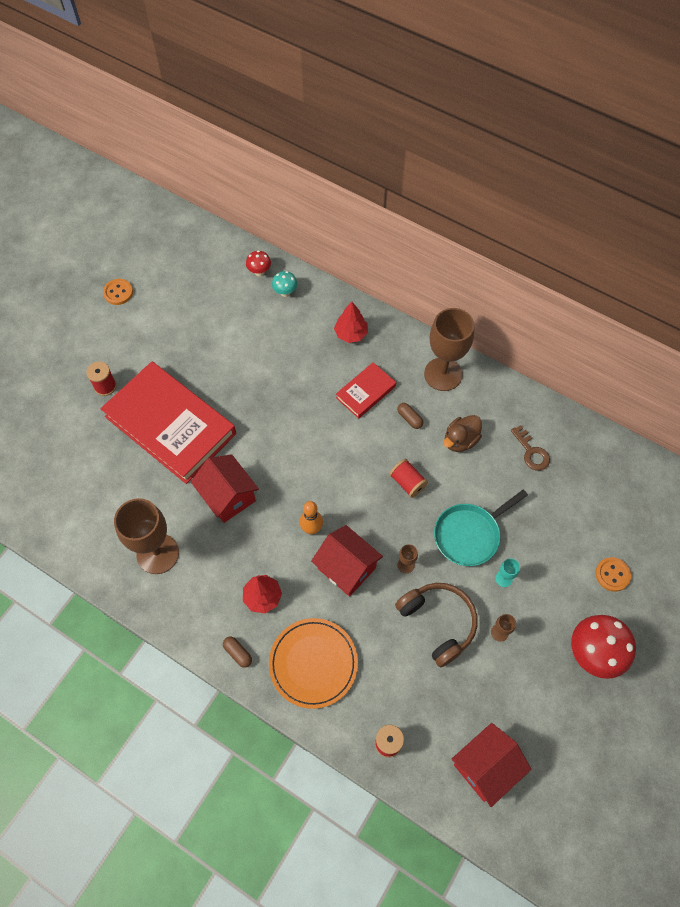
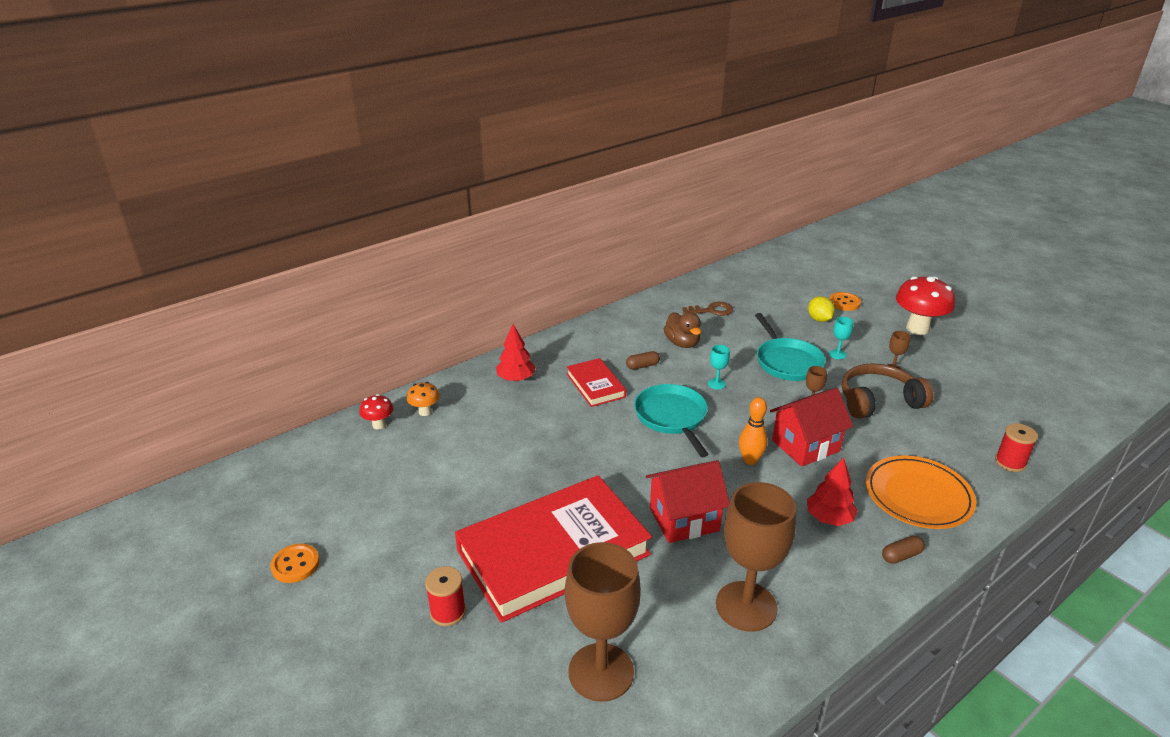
camera: 70 degrees left, 30 degrees down
(285, 292) = (425, 412): turquoise mushroom -> orange mushroom
(345, 459) = (672, 417): none -> turquoise pan
(407, 482) = (716, 384): red spool -> turquoise goblet
(443, 374) = (602, 335): brown goblet -> brown goblet (601, 672)
(485, 767) = (1029, 408): red house -> none
(563, 553) = (819, 319): none -> yellow lemon

